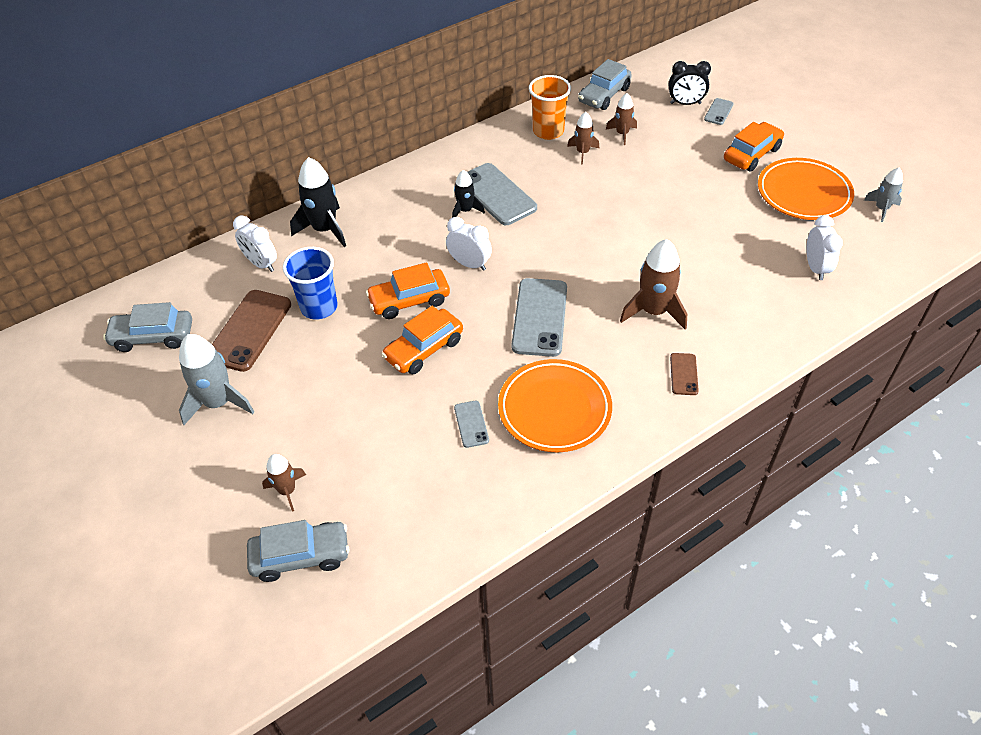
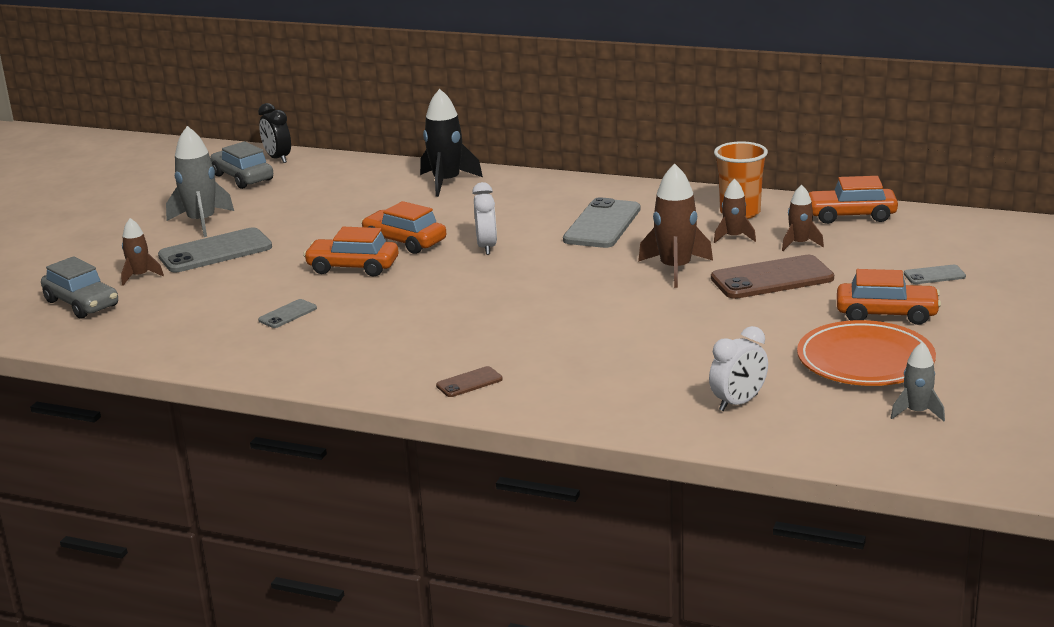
camera: 55 degrees right, 25 degrees down
(249, 330) = (291, 203): brown phone -> brown phone (772, 278)
(261, 264) = (371, 178): white clock -> none
(319, 307) = (350, 214): blue cup -> none
(465, 210) = (558, 221): black rocket -> none
(540, 317) = (458, 297): grey phone -> grey phone (215, 252)
(554, 409) = (348, 340): orange plate -> none
(604, 95) = (851, 216): grey car -> orange car
(653, 311) = (540, 342): brown rocket -> brown rocket (675, 269)
(685, 103) = (916, 255): black clock -> black clock (278, 158)

